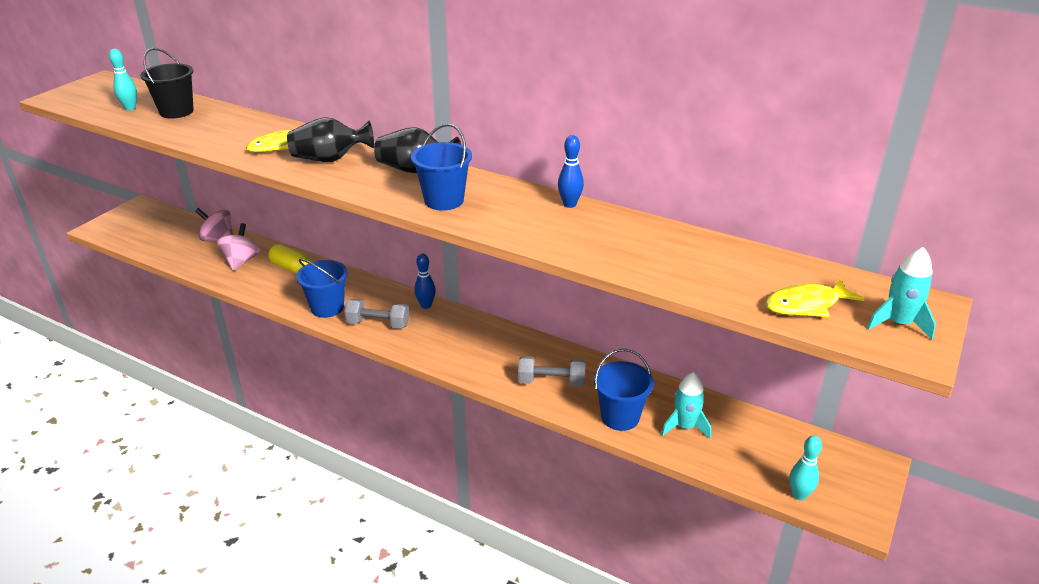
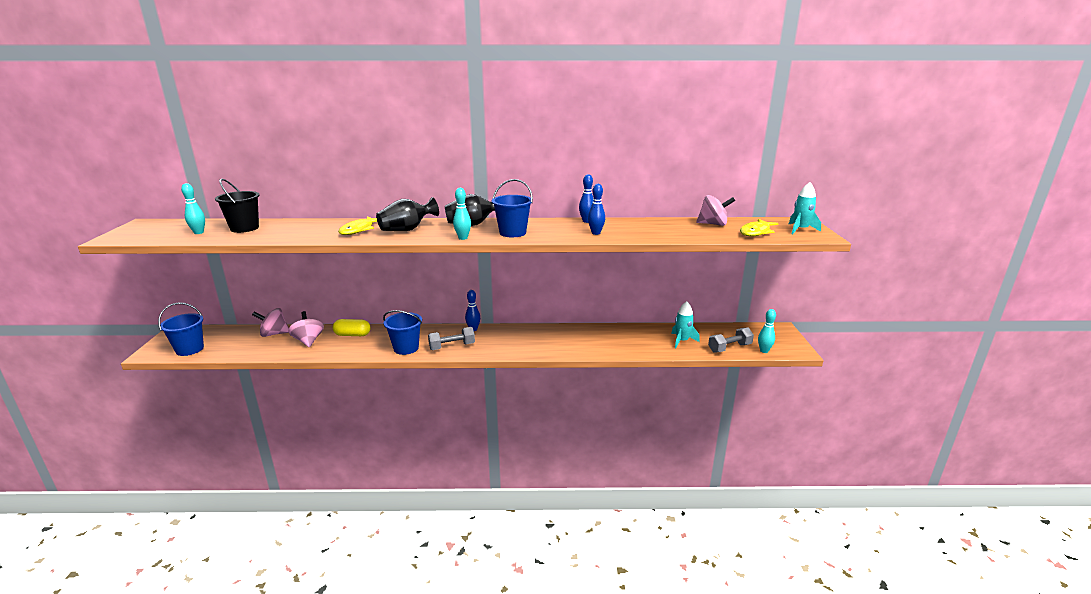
camera: 30 degrees left, 10 degrees down
(373, 193) = (463, 238): none -> turquoise bowling pin
(551, 233) = (596, 233): none -> blue bowling pin
(551, 382) = (591, 343): grey dumbbell -> grey dumbbell (729, 348)
(620, 417) = (645, 347): blue bucket -> blue bucket (189, 349)
(757, 265) = (713, 224): none -> pink spinning top

